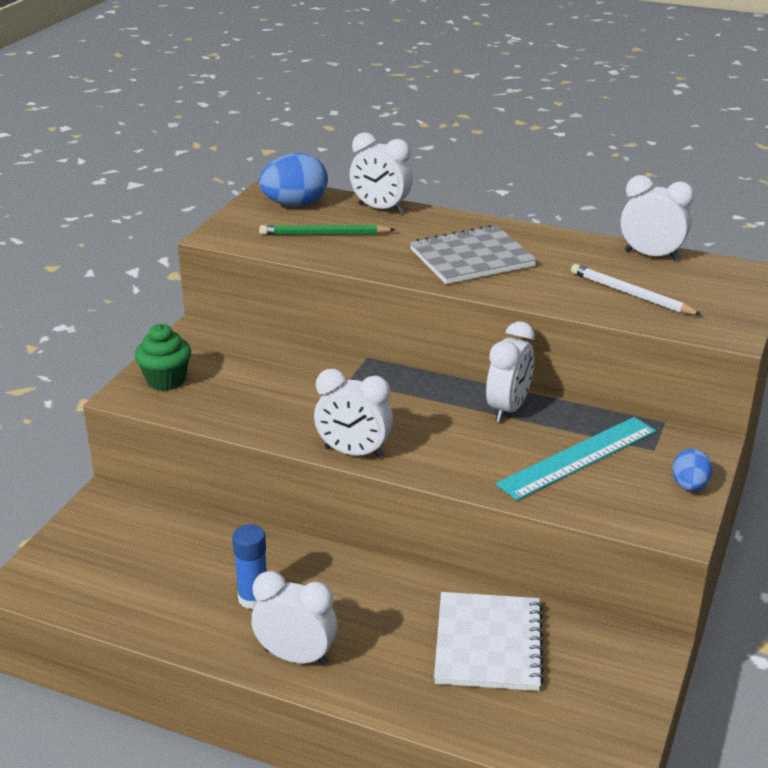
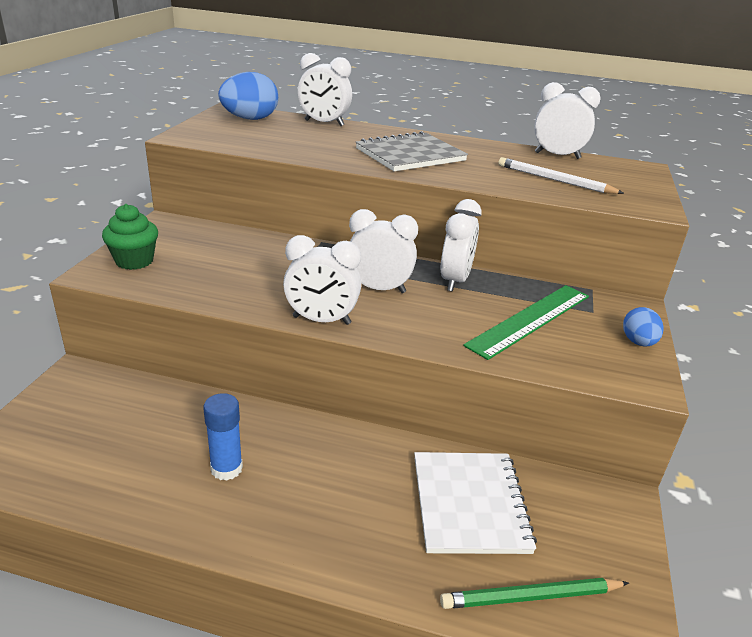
camera: 10 degrees left, 0 degrees up
(296, 657) = (276, 532): white clock -> white clock (379, 289)
(324, 234) = (278, 137): green pencil -> green pencil (531, 596)
(578, 457) = (530, 320): turquoise ruler -> green ruler

